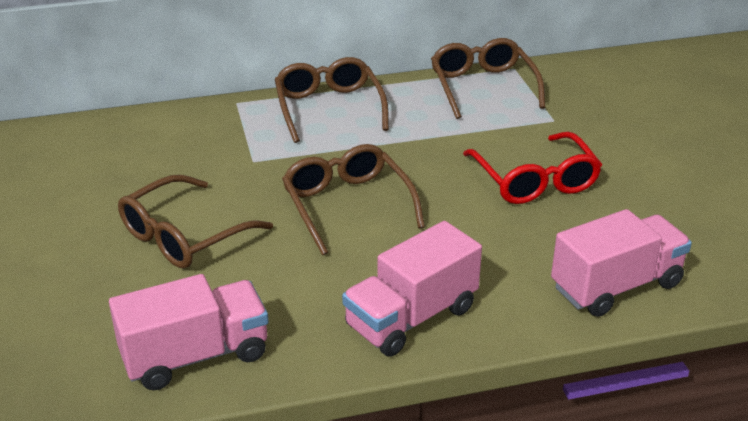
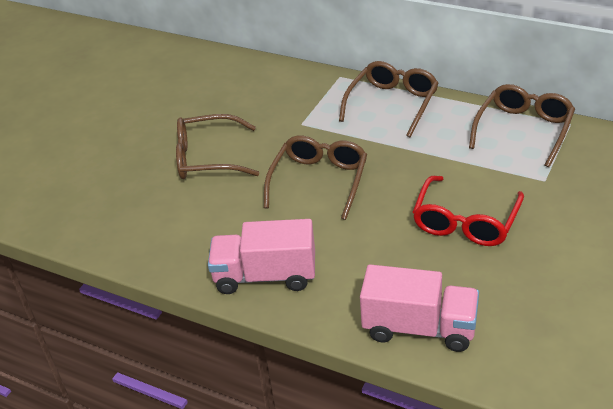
camera: 45 degrees right, 5 degrees up
(195, 356) = (133, 235): pink truck -> none

